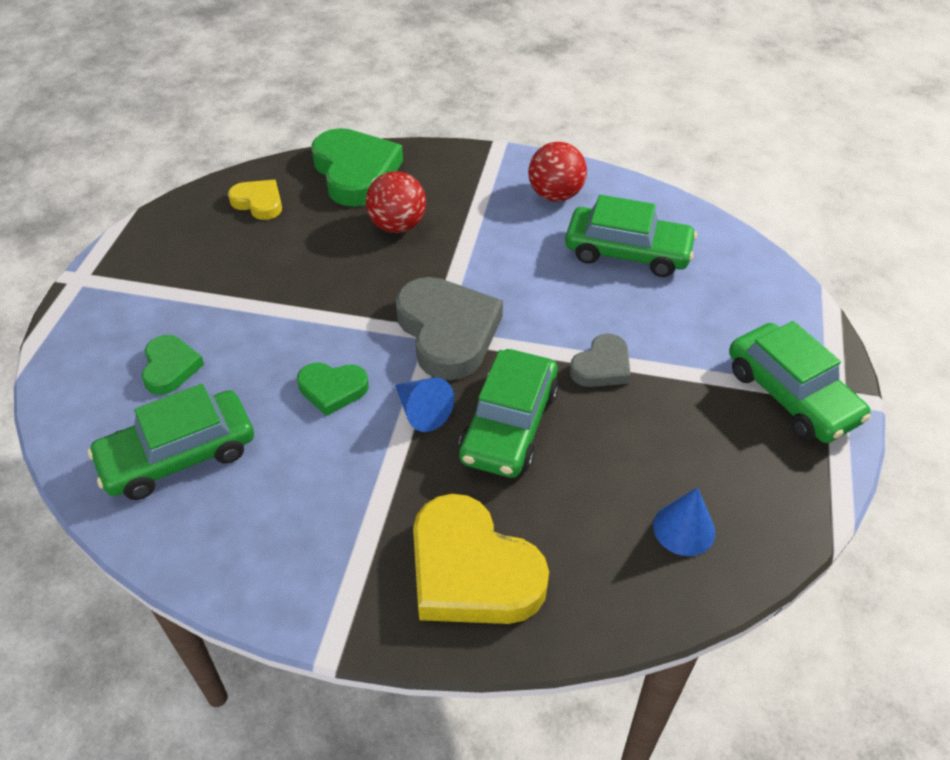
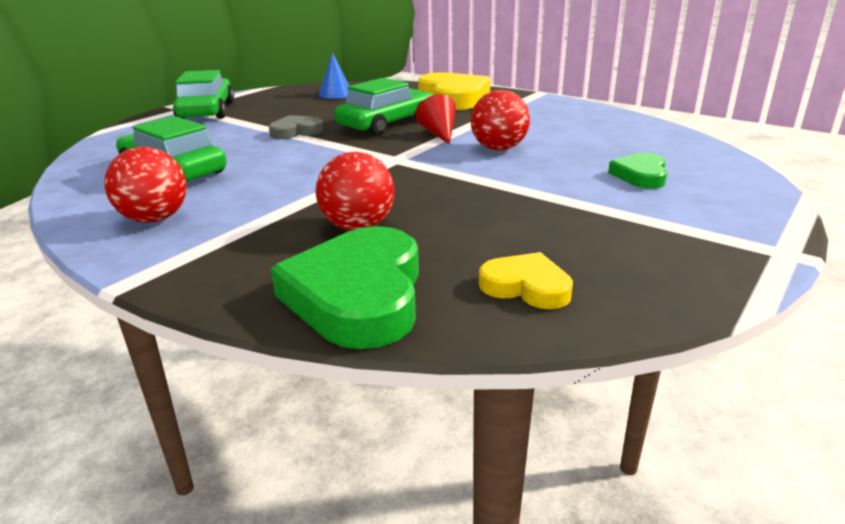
camera: 155 degrees left, 20 degrees down
(178, 455) = (626, 141): green car -> none
(258, 202) = (526, 287): yellow heart -> yellow heart turned 150 degrees clockwise
(332, 389) = (498, 148): green heart -> red ball
(422, 411) = (439, 133): blue cone -> red cone
(448, 332) = (385, 158): grey heart -> none

